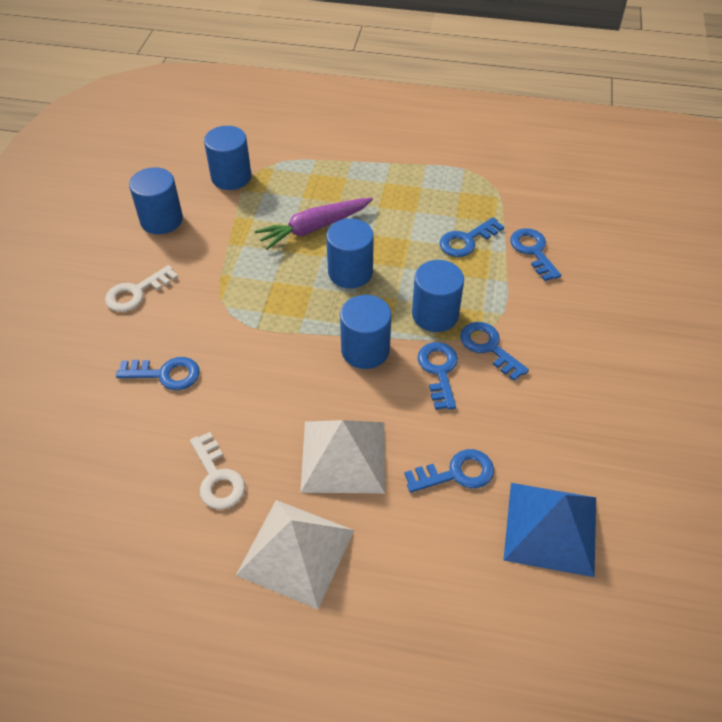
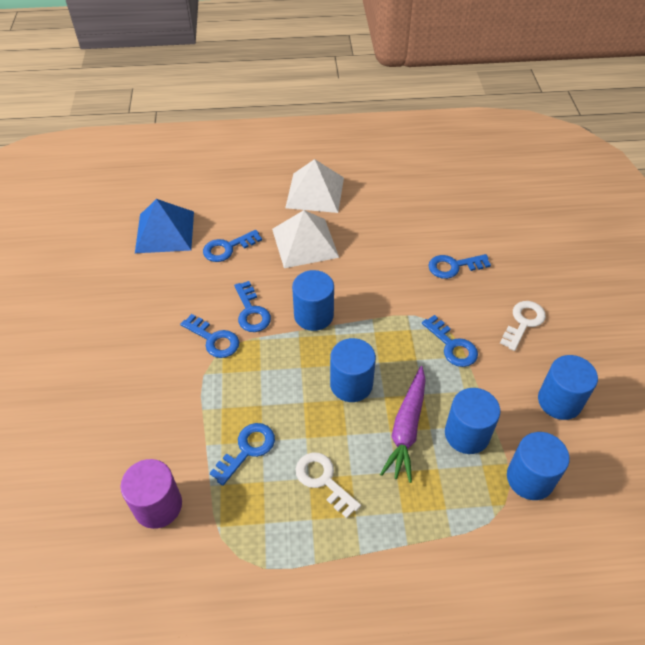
camera: 165 degrees right, 0 degrees up
(217, 477) = (379, 216): white key -> white key (323, 480)
(314, 228) = (406, 428): purple carrot -> purple carrot turned 150 degrees clockwise
(435, 315) = (264, 359): blue cylinder -> blue cylinder (467, 434)
(533, 251) = (177, 452): blue key -> blue key (452, 346)
(550, 218) = (158, 505): none -> purple cylinder

